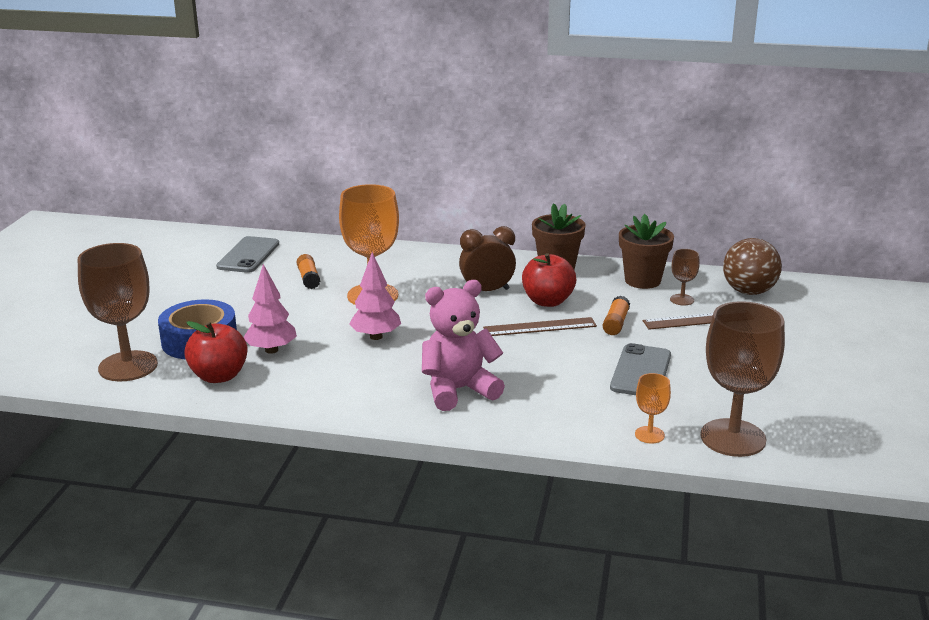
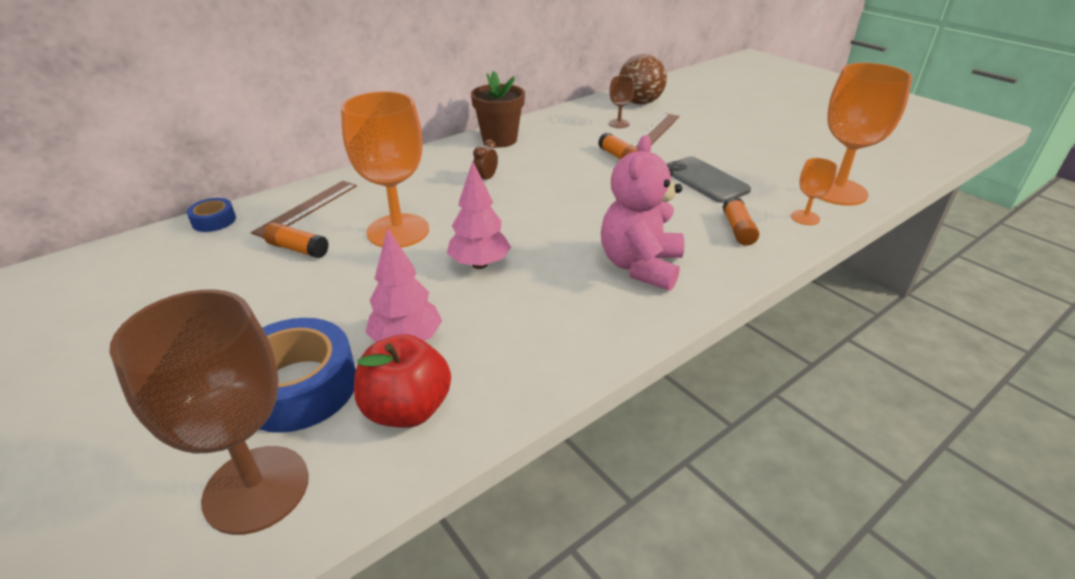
camera: 50 degrees left, 10 degrees up
(248, 255) = (173, 262): grey phone -> none
(299, 242) = (214, 221): none -> blue tape
(487, 291) = (486, 179): brown clock -> brown clock, size x0.53
(539, 327) = (581, 185): brown ruler -> brown ruler (307, 208)
(548, 301) = (545, 165): red apple -> none
(576, 411) = (738, 229): none -> orange glue stick
(642, 280) = (570, 122): brown flower pot -> none
(733, 438) = (837, 191): brown goblet -> orange goblet

